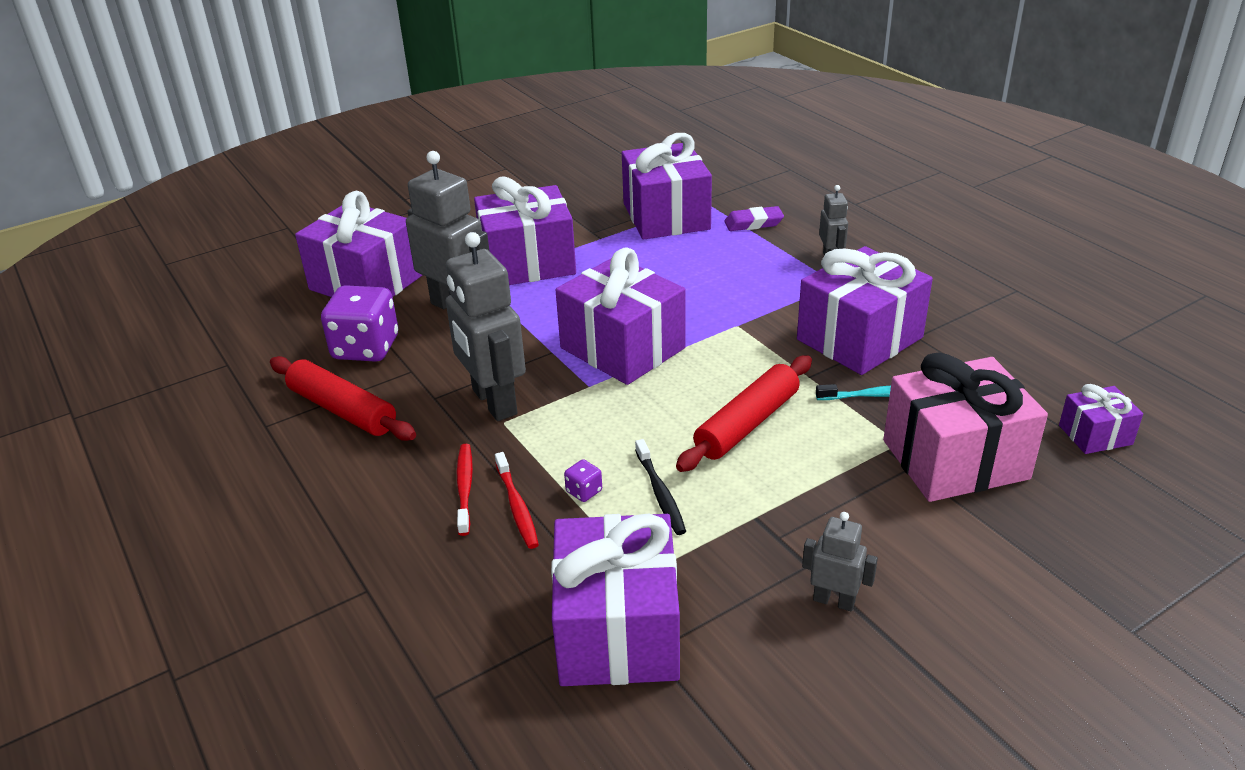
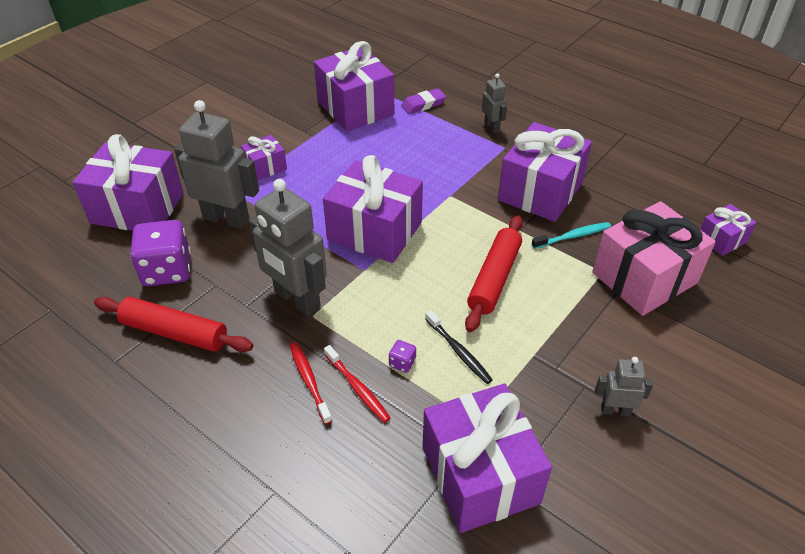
camera: 20 degrees left, 10 degrees up
(527, 263) = (265, 167): purple gift -> purple gift, size x0.49

